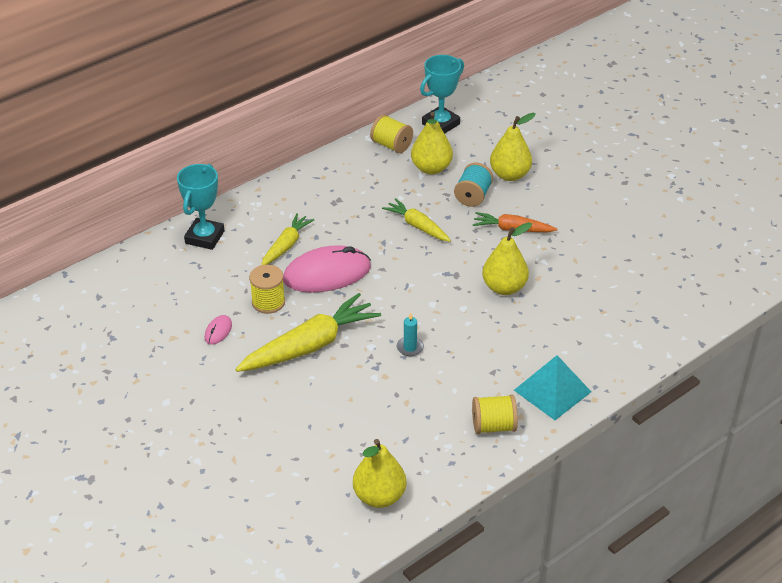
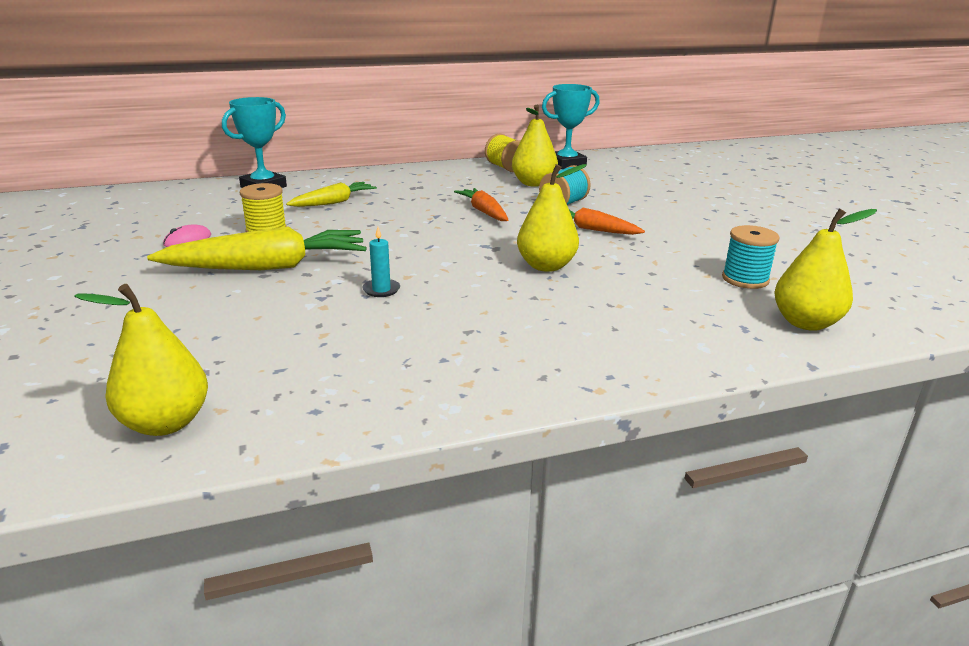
camera: 20 degrees right, 15 degrees down
(327, 273) = (352, 224): pink mouse -> none
(417, 226) = (484, 212): yellow carrot -> orange carrot
(493, 426) = (418, 384): yellow spool -> none
(509, 175) = (616, 198): yellow pear -> yellow pear (805, 323)
(552, 390) = (539, 366): turquoise pyramid -> none
(641, 265) = (745, 279): none -> turquoise spool

